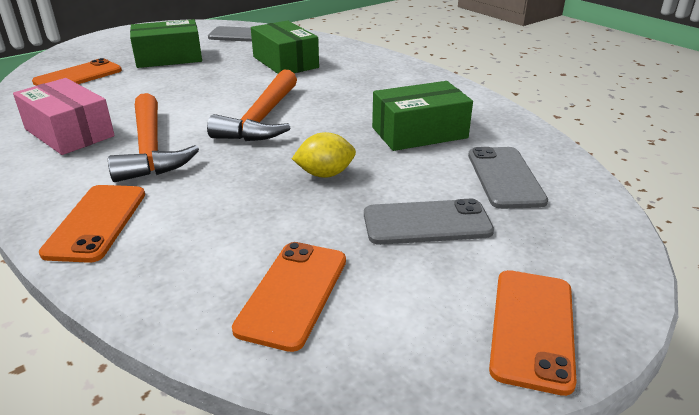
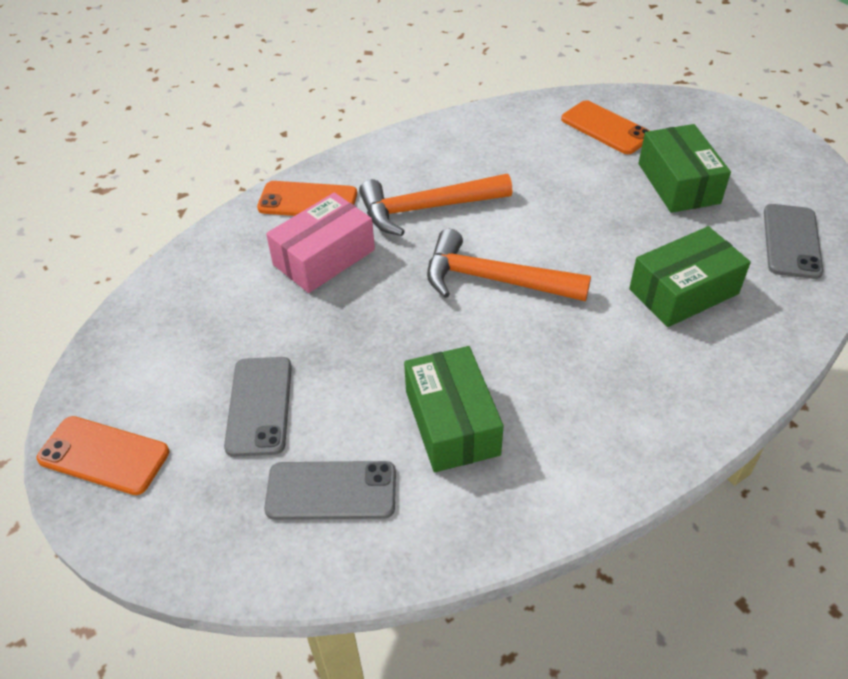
camera: 95 degrees right, 15 degrees up
(69, 133) = (464, 153): pink box -> pink box (324, 257)
(293, 293) = (190, 315): orange phone -> none
(325, 174) = (362, 333): yellow lemon -> none

